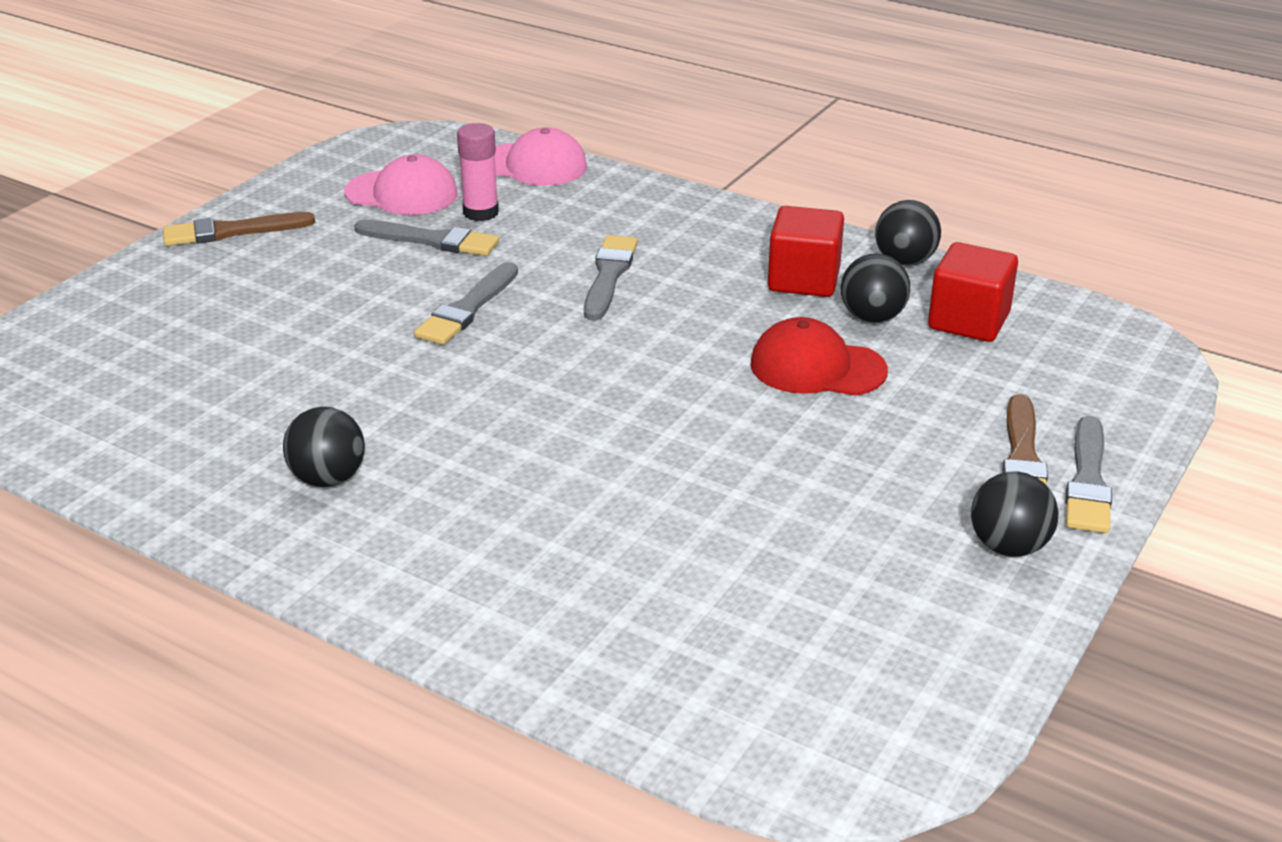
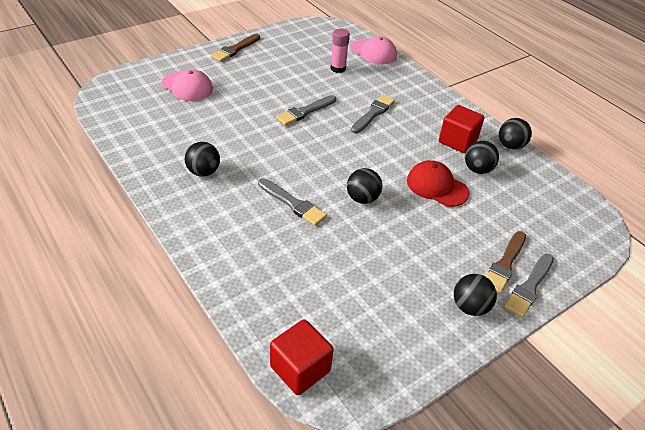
camera: 20 degrees right, 10 degrees up
(231, 231) = (235, 49): brown brush -> brown brush turned 60 degrees counterclockwise
(402, 193) = (311, 50): pink cap -> pink cap (187, 86)
(432, 240) = (310, 76): grey brush -> grey brush (293, 203)
(690, 430) = (362, 198): none -> black ball
(968, 321) = (522, 185): red cube -> red cube (300, 369)

